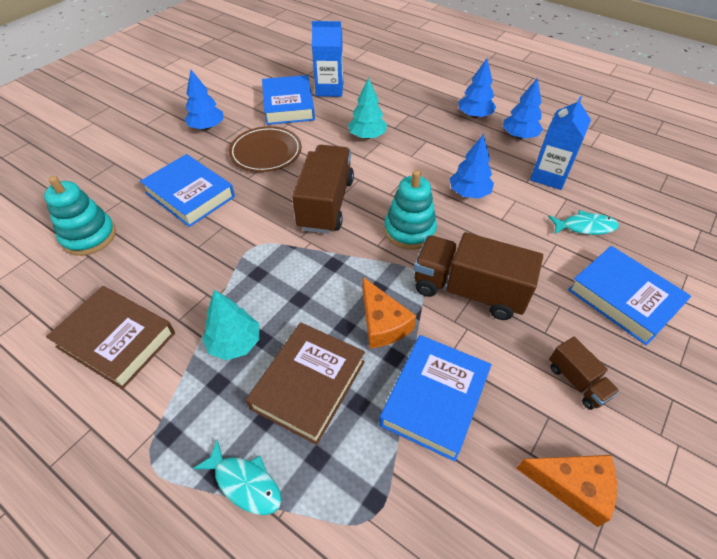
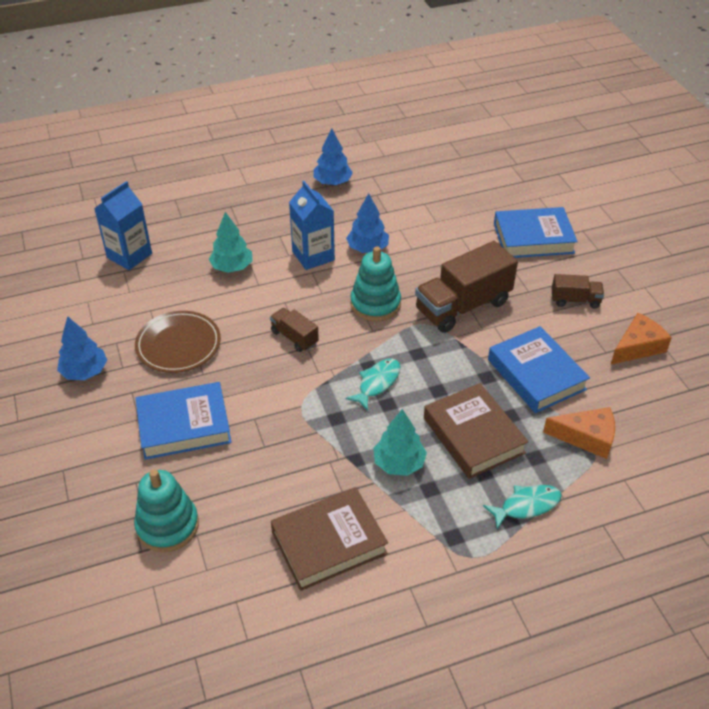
camera: 55 degrees left, 5 degrees down
(288, 105) = (120, 296): blue book -> none
(326, 204) = (294, 337): brown truck -> brown truck, size x0.51
(382, 323) = (452, 367): orange cheese -> orange cheese (586, 437)
(474, 115) = (279, 190): blue tree -> none
(549, 176) = (393, 196): blue carton -> blue carton (313, 256)
(585, 227) = (459, 213): turquoise fish -> turquoise fish (377, 383)

